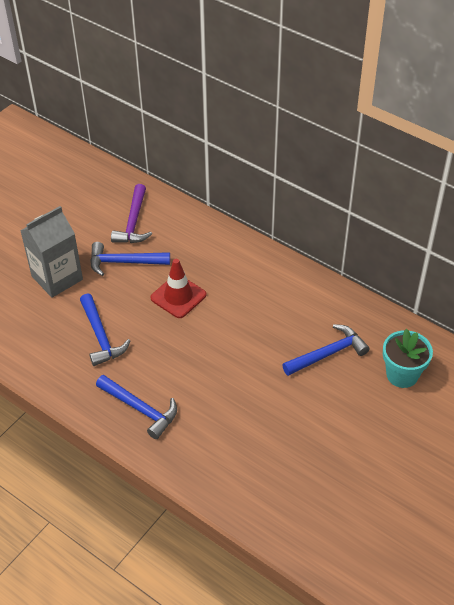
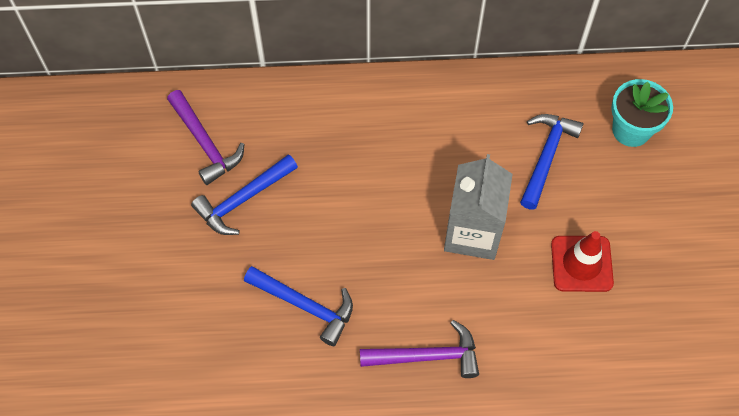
camera: 40 degrees left, 15 degrees up
(57, 278) = (187, 272): grey carton -> grey carton (472, 232)
(140, 409) = (427, 356): blue hammer -> purple hammer
(178, 296) = (341, 199): red traffic cone -> red traffic cone (581, 264)

